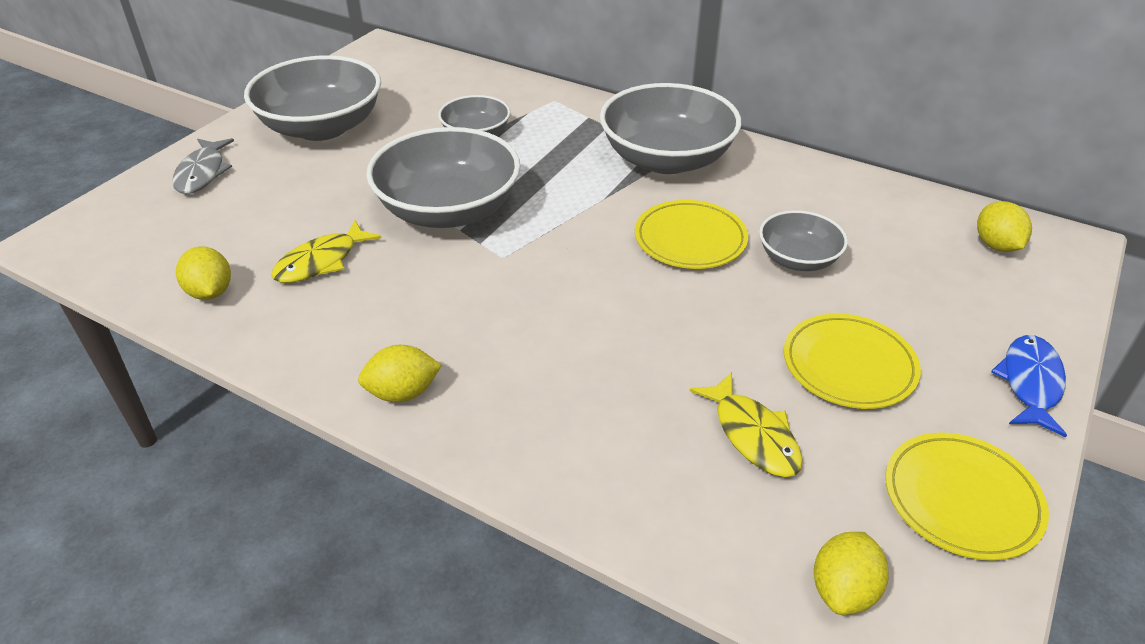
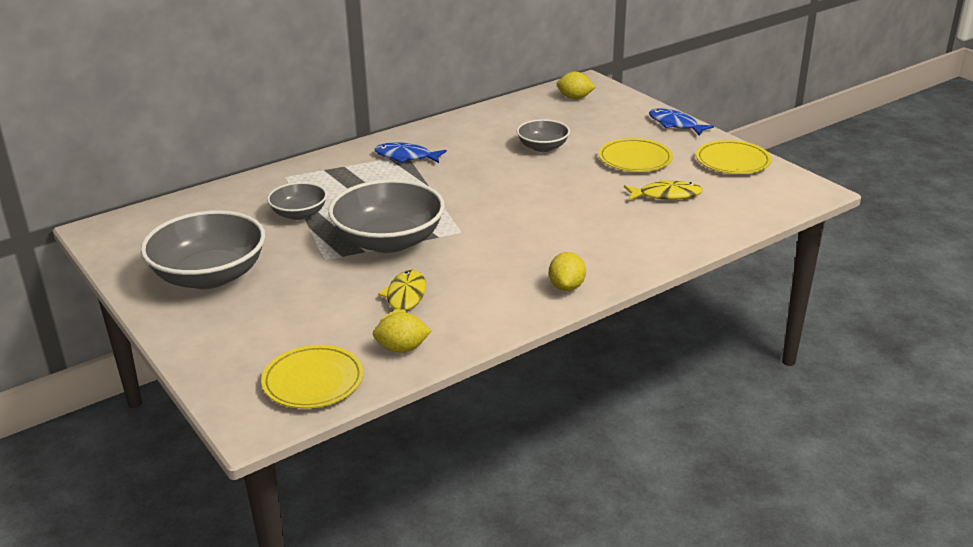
camera: 65 degrees left, 10 degrees down
(202, 173) = (221, 340): grey fish -> none
(321, 261) = (405, 298): yellow fish -> yellow fish turned 150 degrees counterclockwise
(666, 159) = (406, 157): grey bowl -> blue fish
(690, 239) = (497, 171): yellow plate -> yellow plate (313, 381)
(843, 590) = (767, 200): yellow lemon -> none

